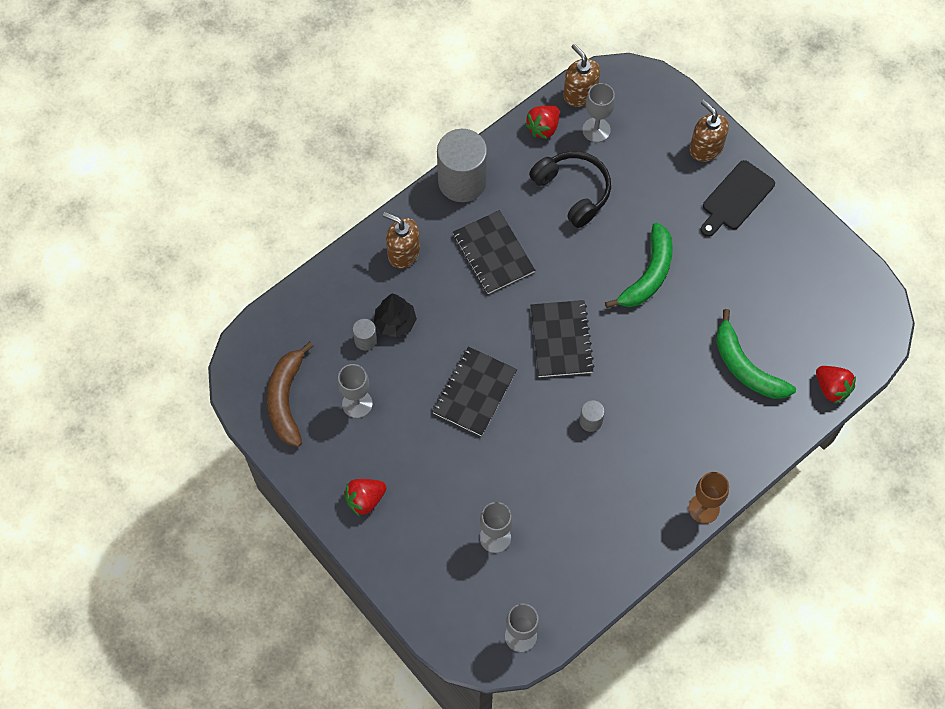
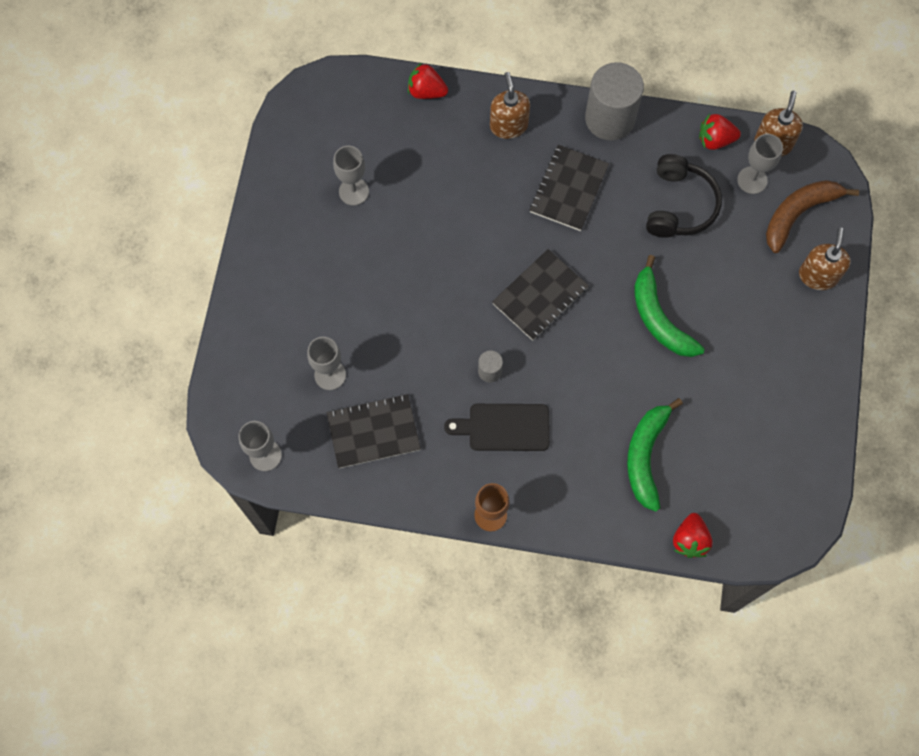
camera: 50 degrees right, 5 degrees up
(286, 399) = (314, 140): brown banana -> brown banana (798, 213)
(365, 340) = (411, 156): grey cylinder -> none
(365, 499) = (281, 258): red strawberry -> red strawberry (426, 91)
(395, 322) = (445, 165): black tree -> none
(474, 392) = (437, 267): black notebook -> black notebook (373, 432)
(648, 274) = (659, 318): green banana -> green banana turned 75 degrees clockwise
(735, 198) = (794, 333): black cutting board -> black cutting board (504, 427)

